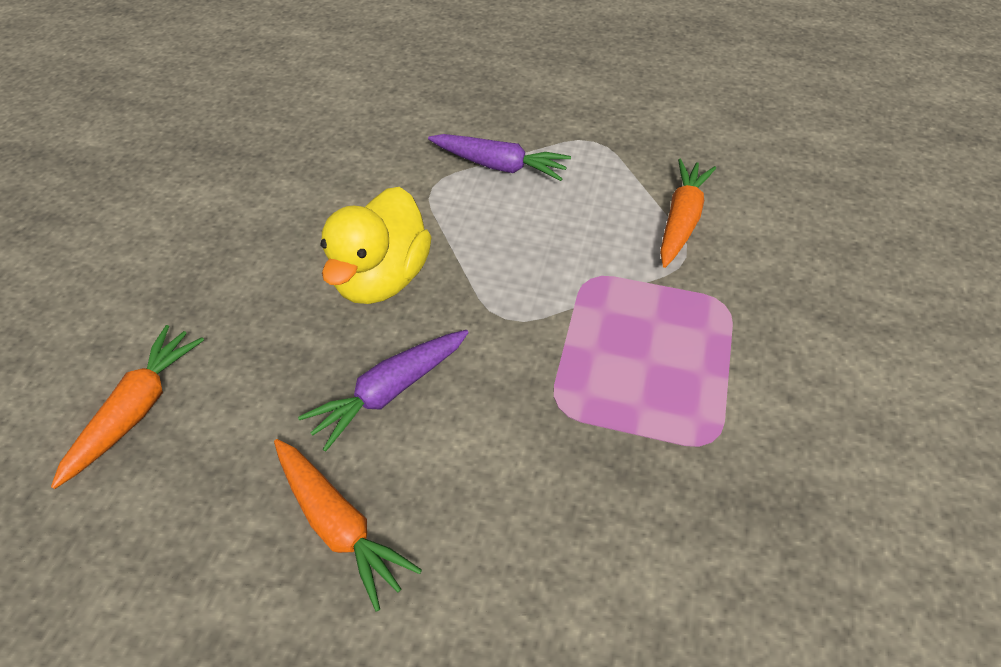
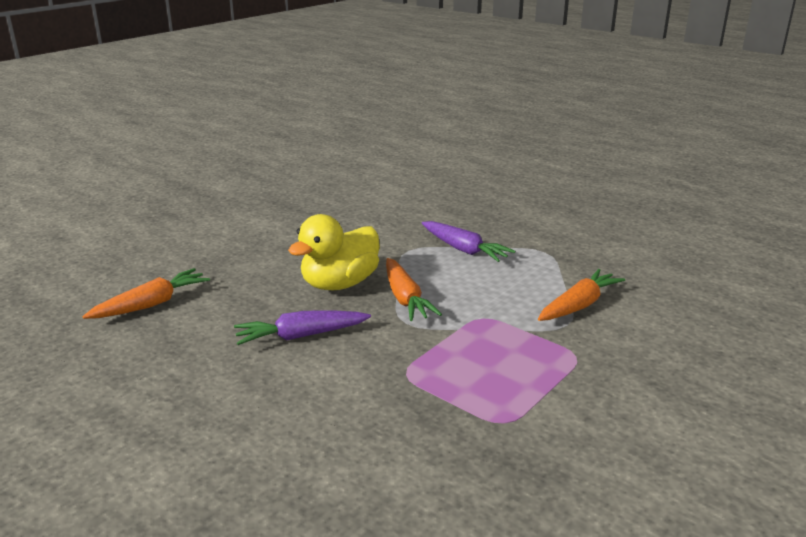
camera: 25 degrees right, 25 degrees down
(339, 524) = (221, 385): orange carrot -> orange carrot (405, 298)

